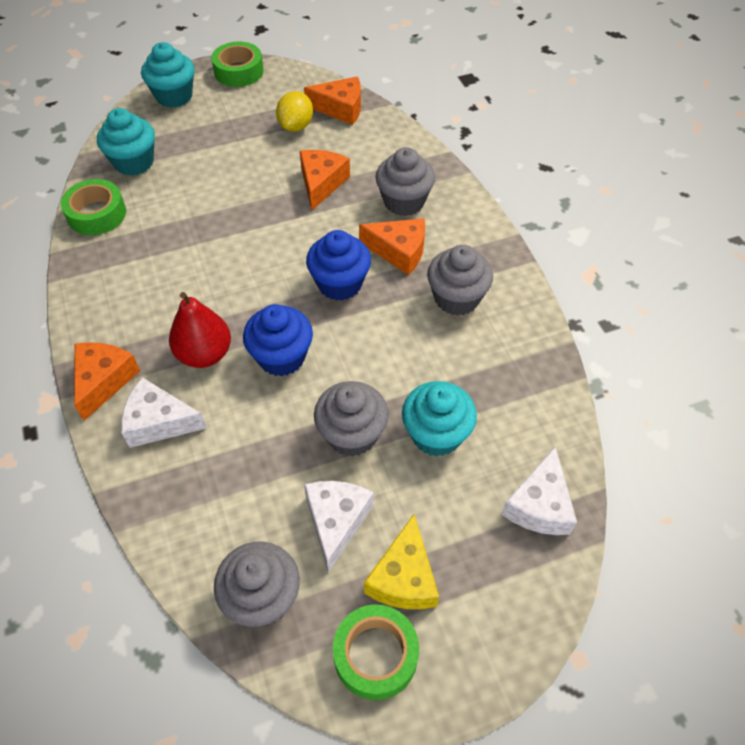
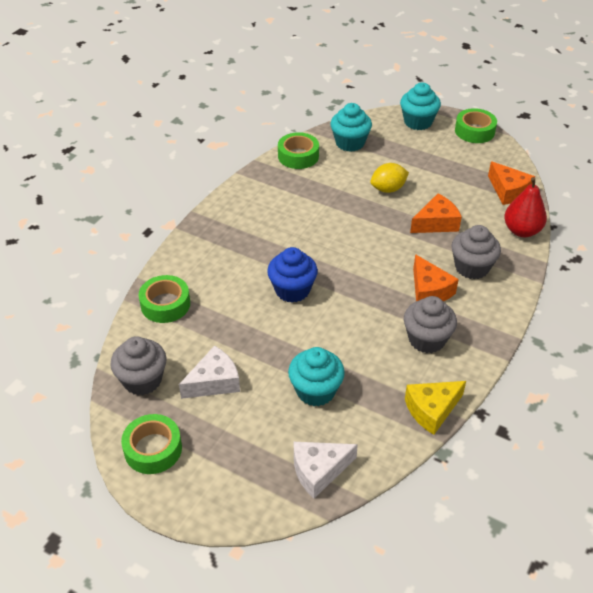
camera: 50 degrees right, 10 degrees down
(104, 381) = (201, 234): orange cheese -> none
(159, 422) = (200, 271): white cheese -> none
(171, 492) = (165, 304): none -> green tape
(204, 354) = (259, 259): red pear -> red pear (521, 231)
(296, 126) = (466, 183): yellow lemon -> yellow lemon (388, 189)
(339, 284) = (371, 280): blue cupcake -> none
(352, 434) = (275, 353): grey cupcake -> none
(404, 577) = (209, 433): yellow cheese -> yellow cheese (432, 410)

